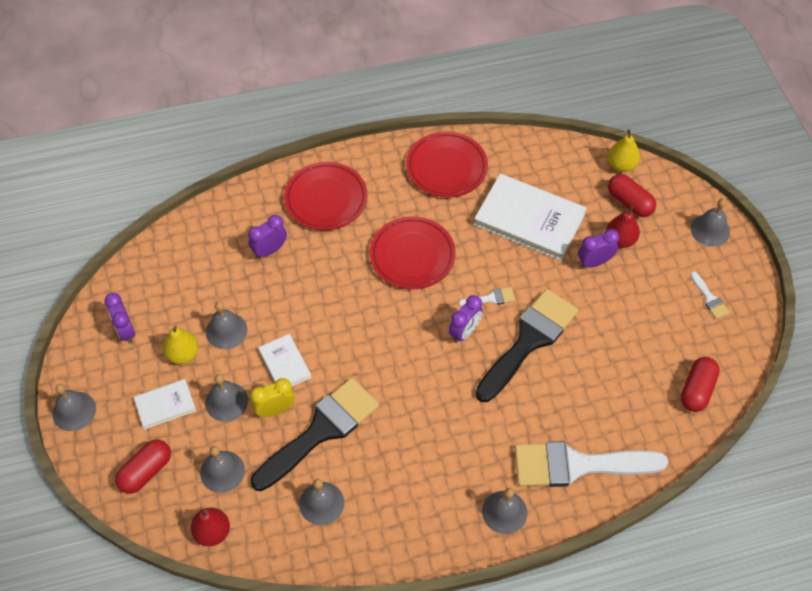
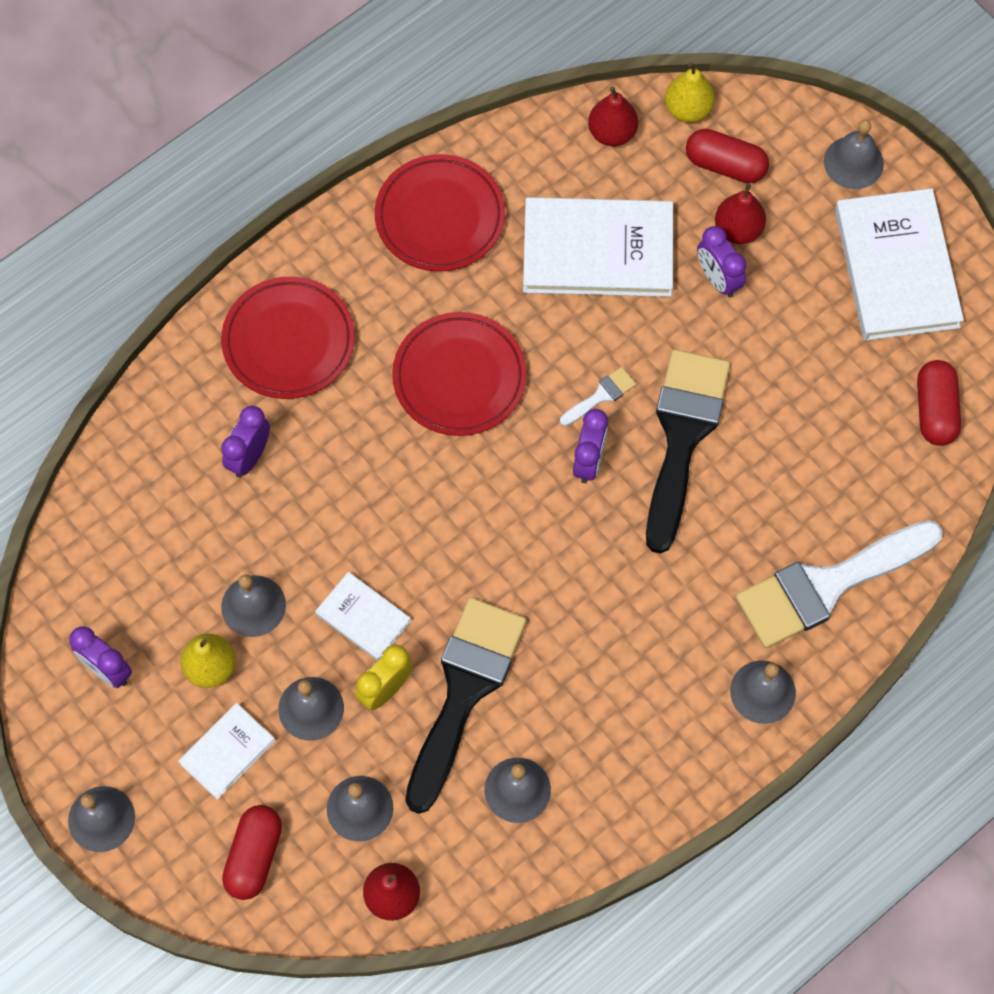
camera: 25 degrees left, 10 degrees up
(570, 161) = (612, 133): none -> red pear
(594, 262) = (718, 279): purple clock -> purple clock turned 75 degrees counterclockwise
(709, 298) = (896, 268): white brush -> white book

